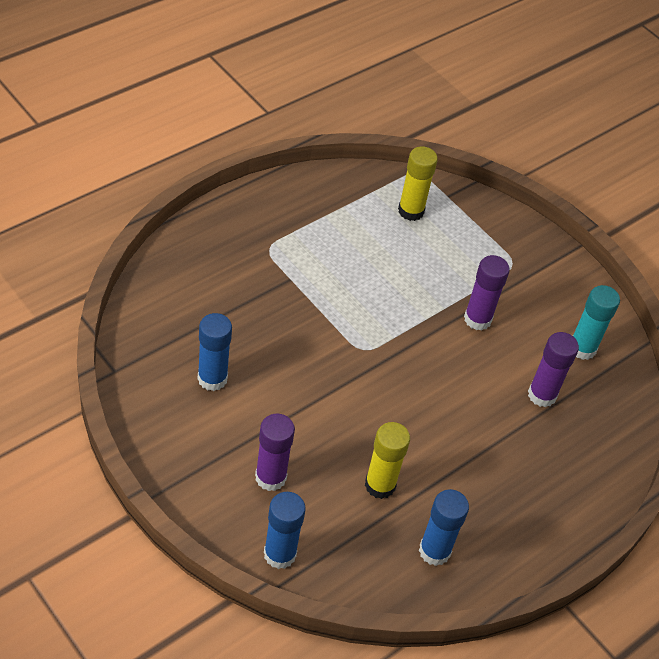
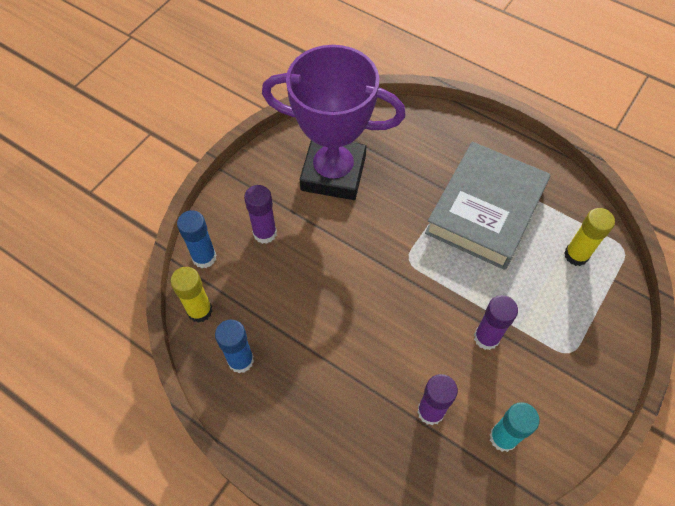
camera: 80 degrees right, 10 degrees up
(212, 378) = (333, 173): blue glue stick -> purple trophy
(327, 258) = (485, 210): none -> grey book
(380, 485) = (286, 306): yellow glue stick -> yellow glue stick (199, 311)

